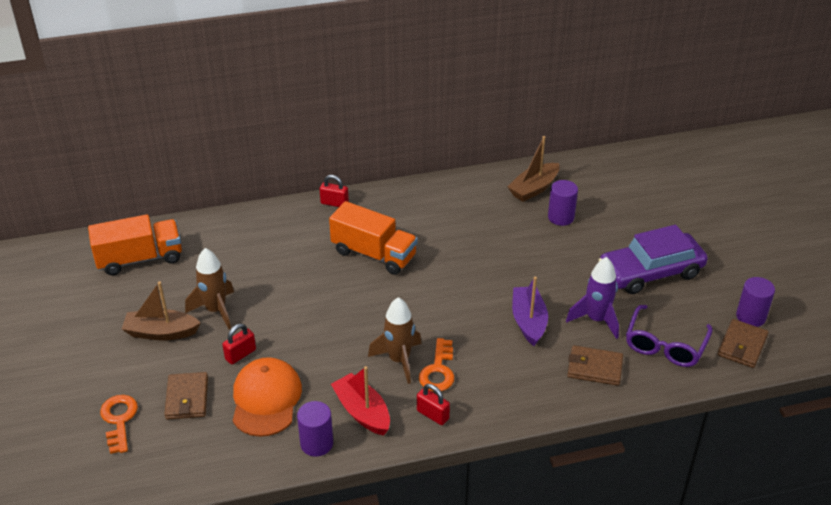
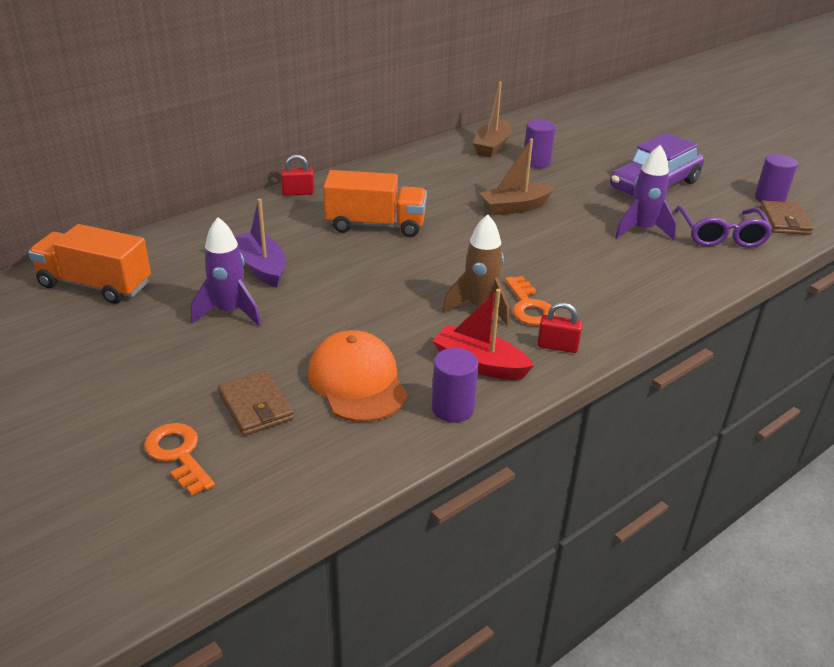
camera: 25 degrees left, 5 degrees down
(140, 259) = (95, 285): orange truck -> orange truck turned 120 degrees counterclockwise
(161, 332) = (173, 349): brown boat -> brown boat (515, 207)
(216, 310) = (230, 312): brown rocket -> purple rocket
(240, 354) = (292, 346): red padlock -> none
(528, 321) = (581, 245): purple boat -> purple boat (262, 267)
(594, 368) = (677, 267): brown wallet -> none

